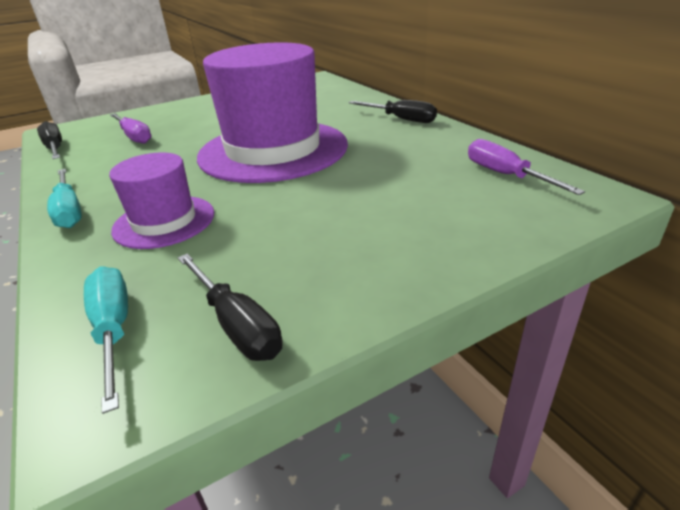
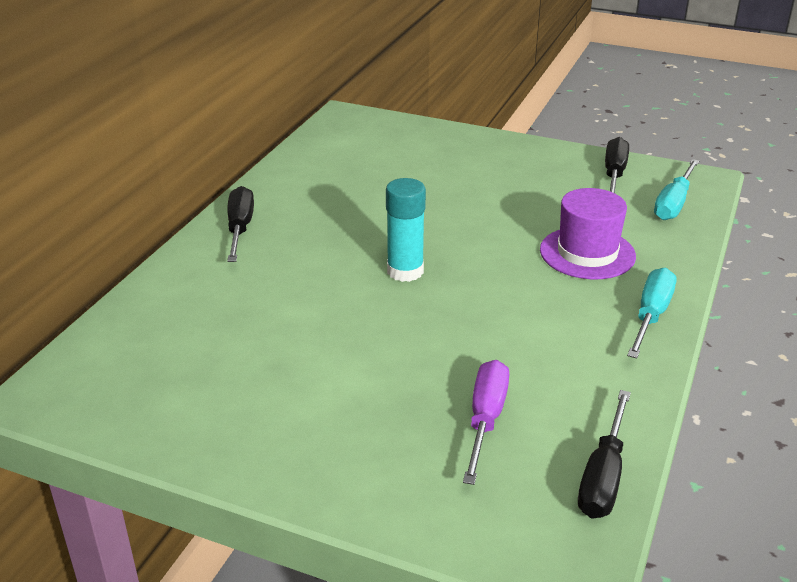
camera: 130 degrees left, 0 degrees up
(273, 150) = (405, 271): purple hat -> turquoise glue stick
(505, 175) = (343, 148): purple screwdriver -> none

